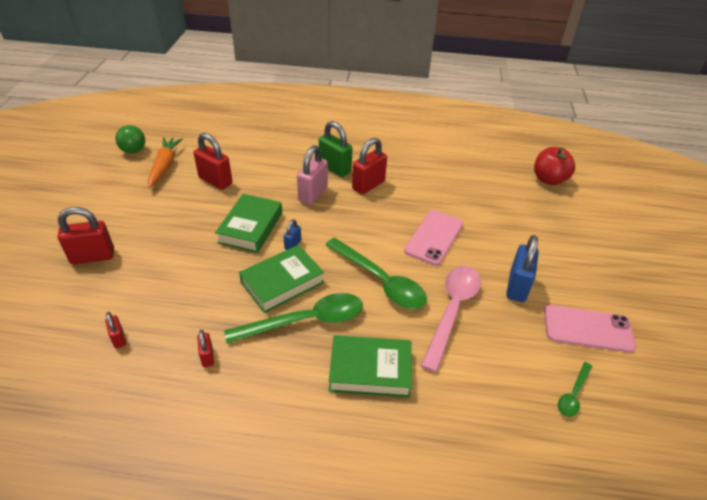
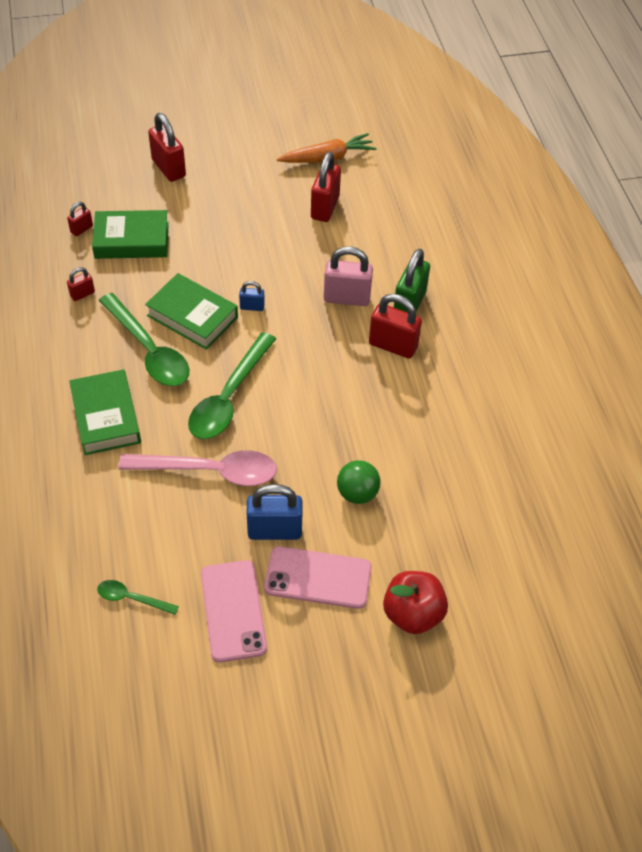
camera: 70 degrees right, 10 degrees up
(134, 151) = (340, 123): green ball -> green ball (357, 493)
(251, 227) = (262, 264): green book -> green book (131, 240)
(434, 237) = (325, 432): pink phone -> pink phone (318, 578)
(549, 179) = (523, 550): red apple -> red apple (412, 613)

